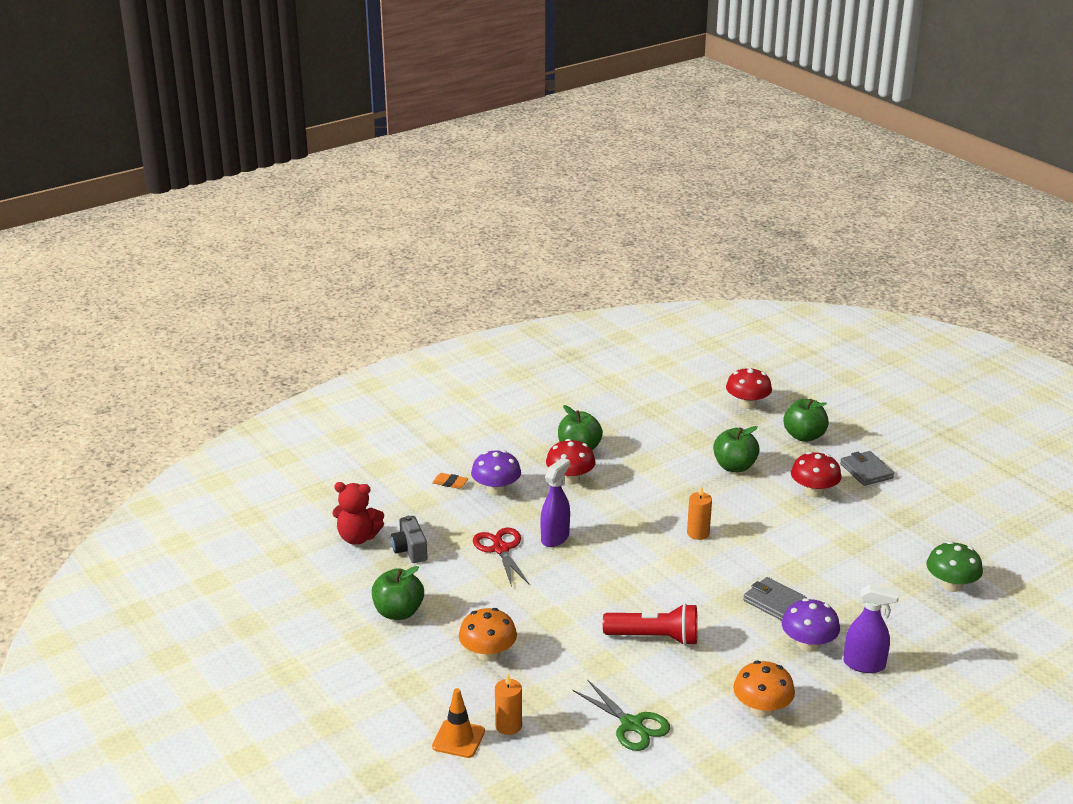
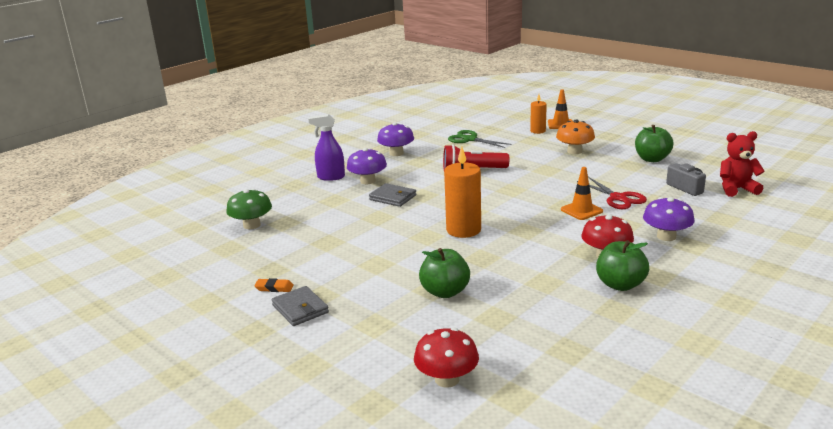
camera: 170 degrees right, 5 degrees down
(450, 483) = (714, 235): orange eraser -> orange eraser (274, 288)
(555, 538) = (581, 210): purple spray bottle -> orange traffic cone
(698, 533) = (463, 230): orange candle -> orange candle, size x1.73
(762, 708) = (396, 153): orange mushroom -> purple mushroom
(804, 436) = (368, 341): green apple -> none
(814, 491) = (359, 279): red mushroom -> none

